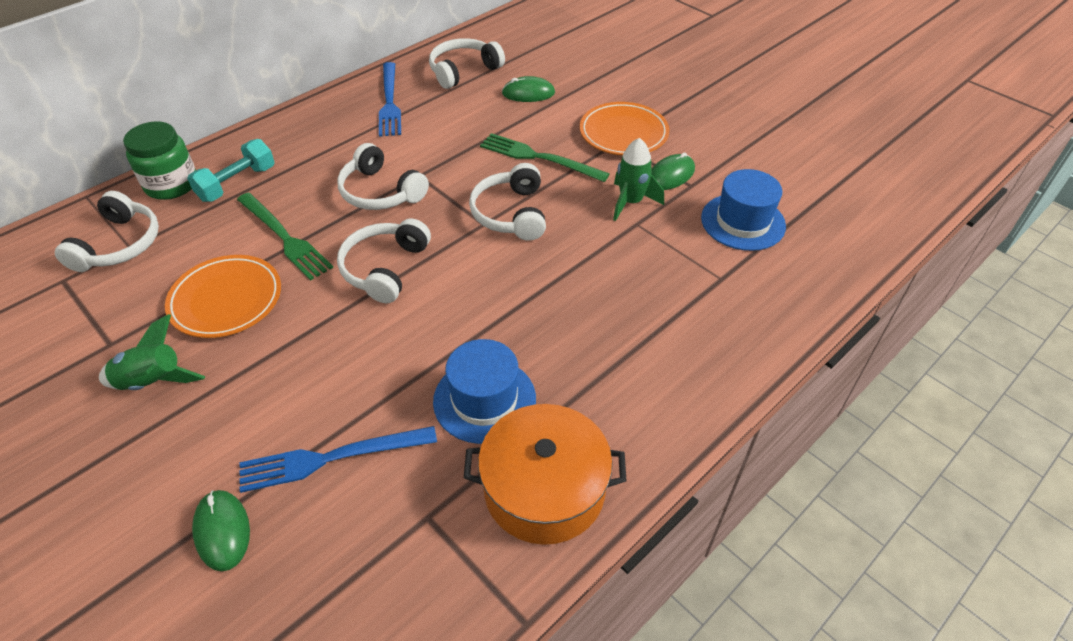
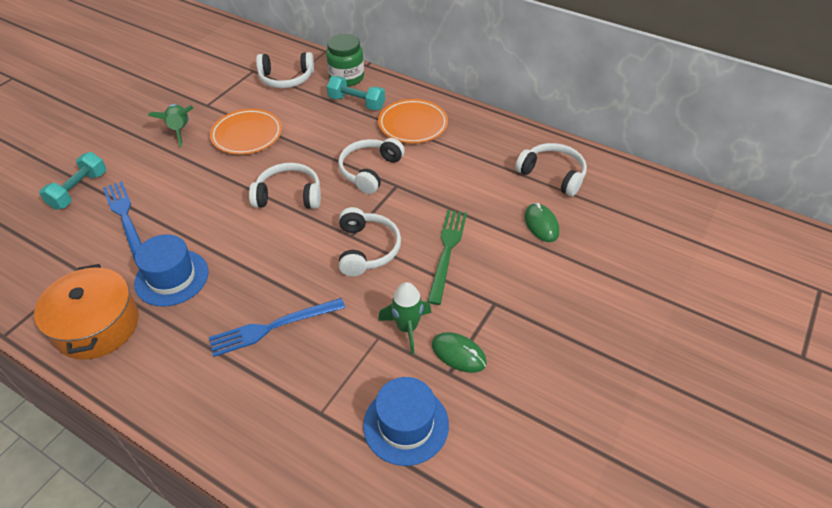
camera: 75 degrees right, 0 degrees up
(222, 531) = (79, 190): green mouse -> turquoise dumbbell
(284, 237) = (308, 140): green fork -> none
(389, 102) = (484, 144): blue fork -> blue fork (273, 327)
(510, 213) = (367, 249): white headphones -> white headphones turned 105 degrees clockwise
(623, 133) = (510, 306): orange plate -> orange plate (413, 124)

